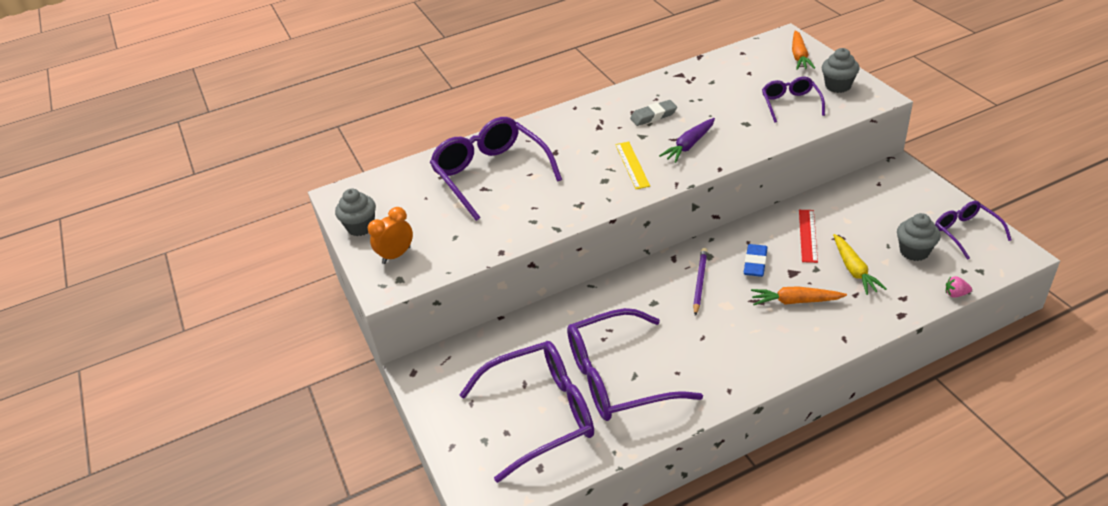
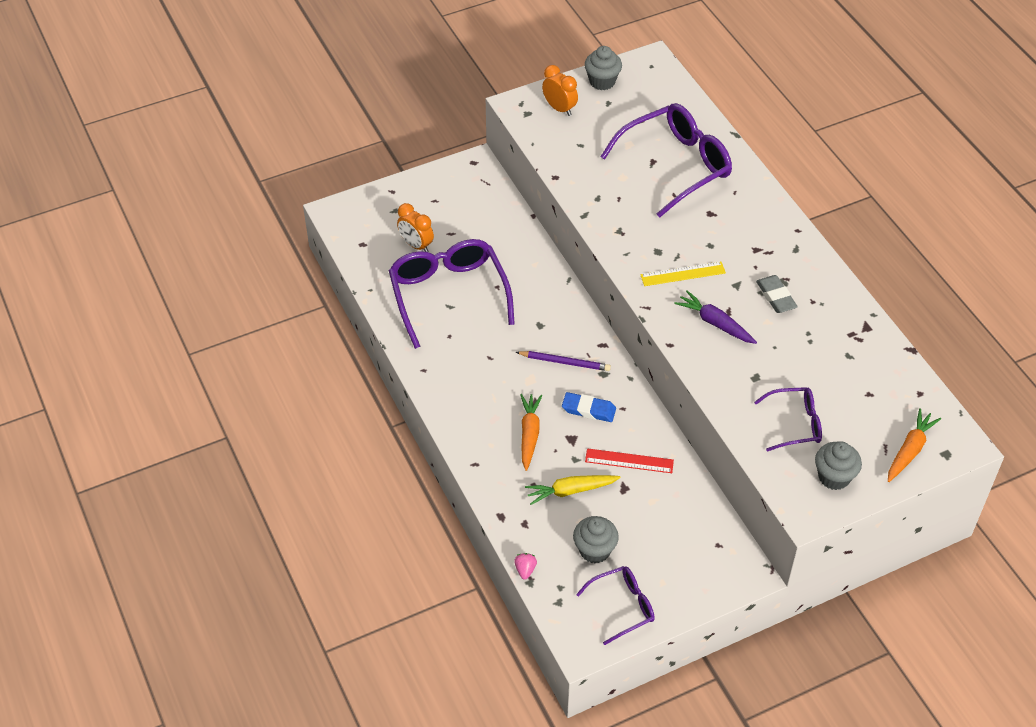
camera: 85 degrees right, 10 degrees up
(542, 414) = (416, 245): purple glasses -> orange clock
(799, 56) = (909, 450): orange carrot -> orange carrot turned 120 degrees clockwise

